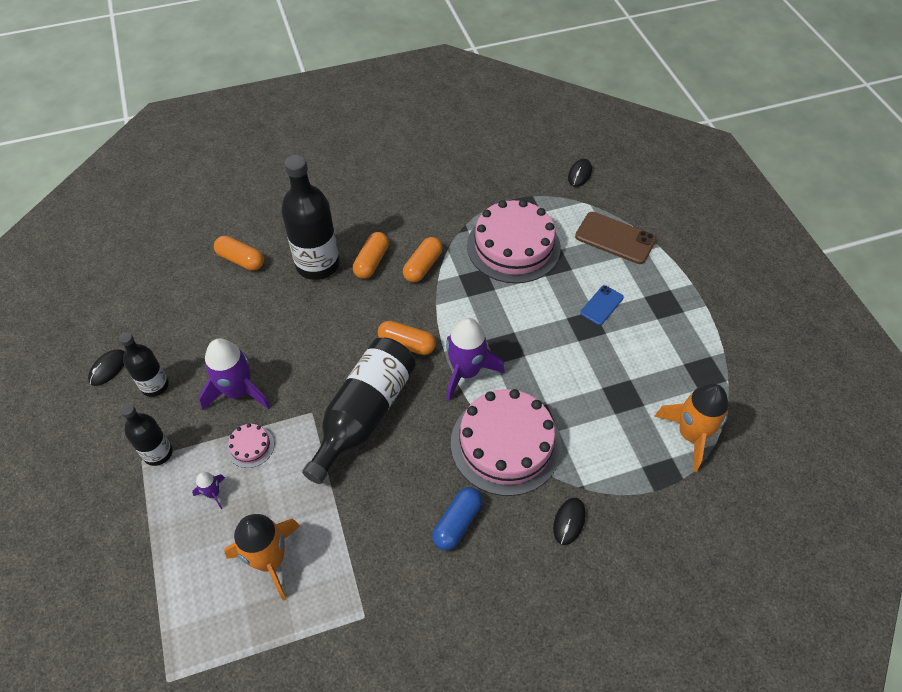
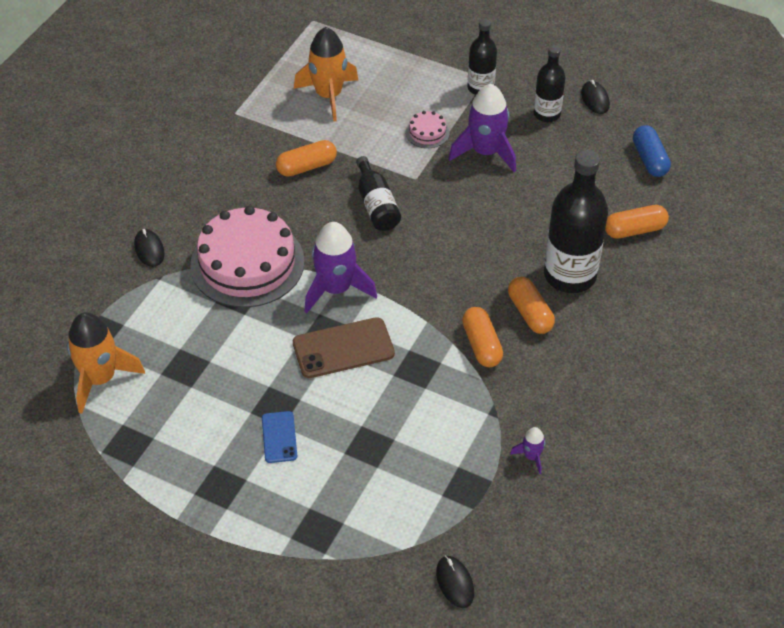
camera: 135 degrees right, 5 degrees down
(213, 493) = (412, 96): purple rocket -> purple rocket (531, 457)
(364, 414) = (376, 205): black bottle -> black bottle, size x0.57
(407, 344) = (409, 273): orange capsule -> orange capsule (306, 167)
(457, 523) = (229, 194): blue capsule -> blue capsule (649, 159)
(513, 246) = (425, 432): pink cake -> none
(615, 238) = (335, 525): brown phone -> brown phone (343, 348)

